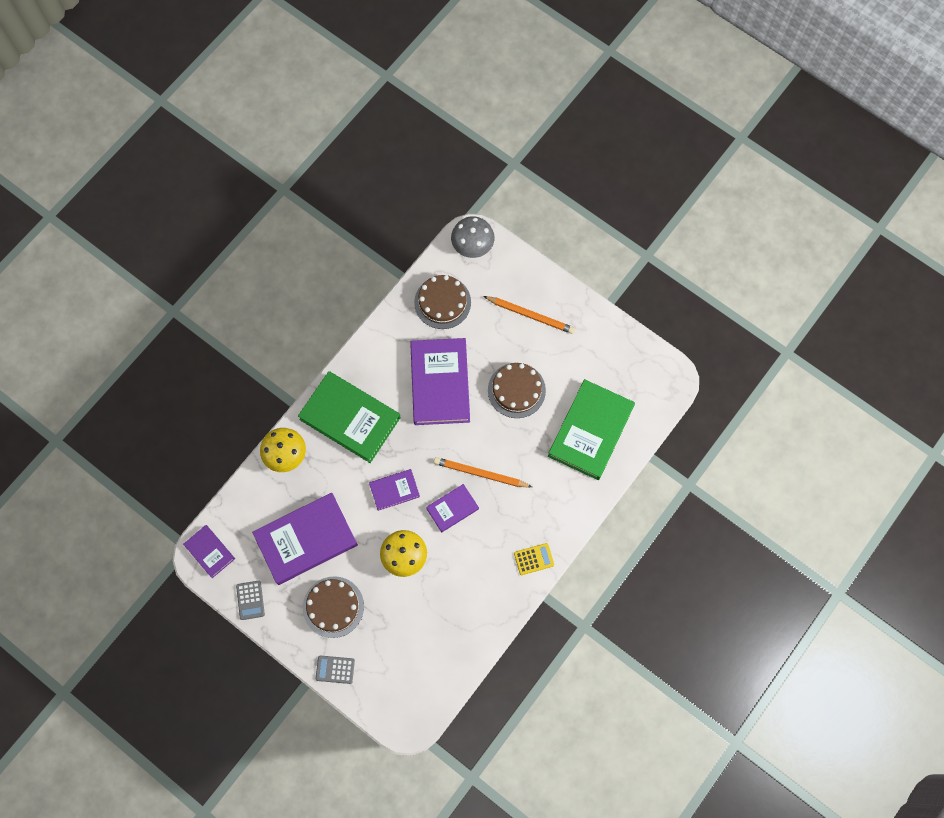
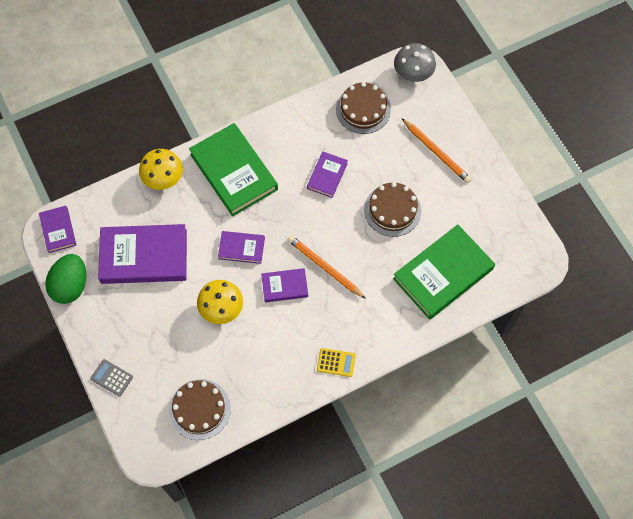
camera: 25 degrees right, 5 degrees down
(250, 600) = (71, 285): grey calculator -> green egg
(333, 607) = (138, 323): brown cake -> brown cake (199, 409)
(440, 383) = (327, 176): purple book -> purple book, size x0.51

